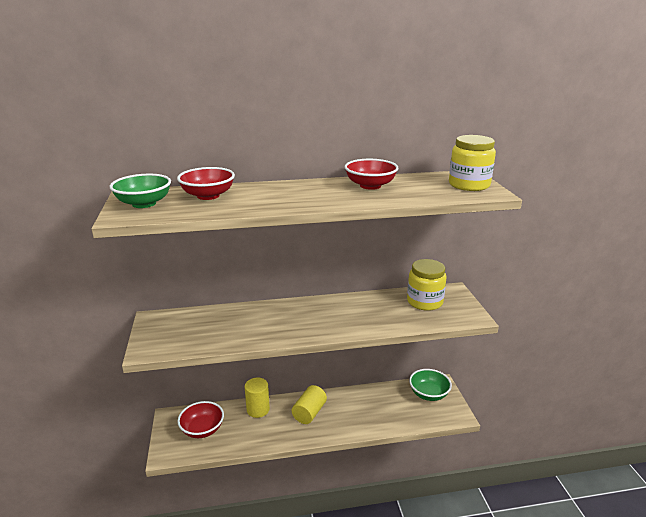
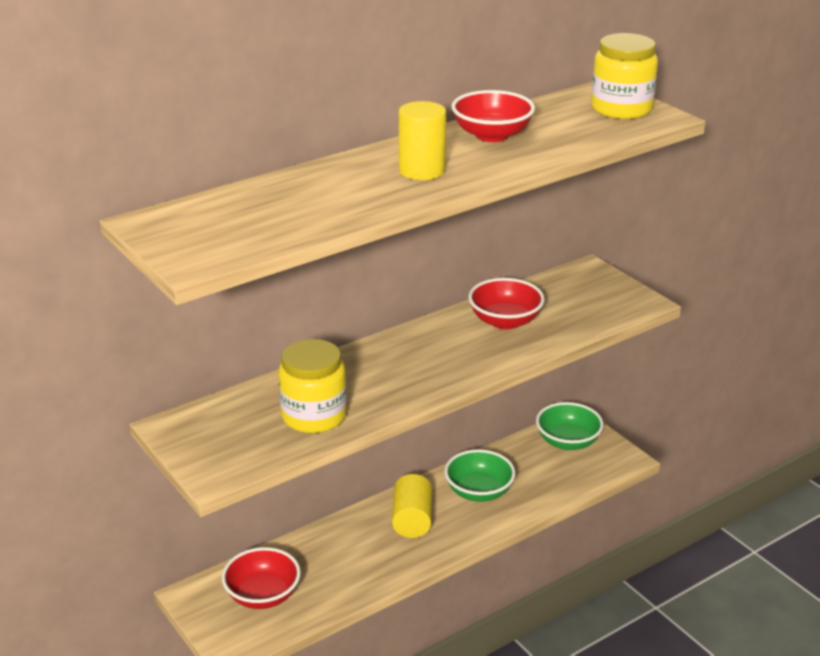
camera: 25 degrees left, 5 degrees up
(144, 203) = (196, 234): green bowl -> green bowl (479, 492)
(208, 196) = (276, 200): red bowl -> red bowl (505, 321)
(258, 409) = (328, 540): yellow cylinder -> yellow cylinder (422, 170)
(424, 302) = (562, 296): yellow jar -> yellow jar (314, 416)

